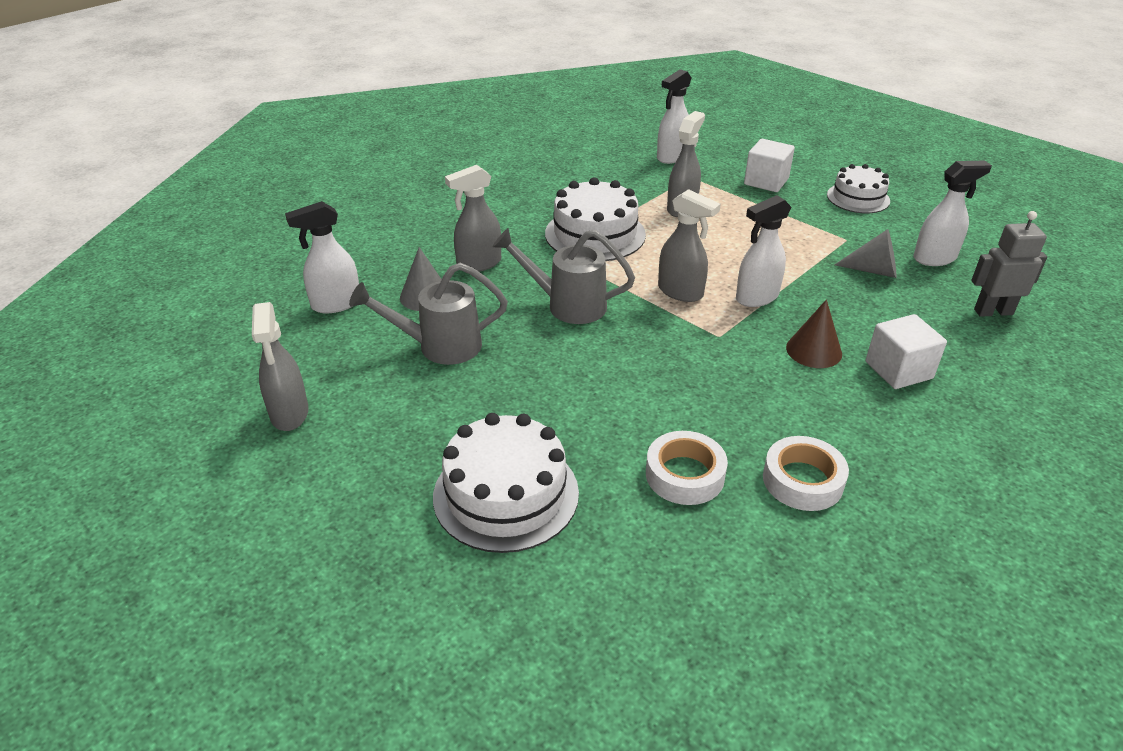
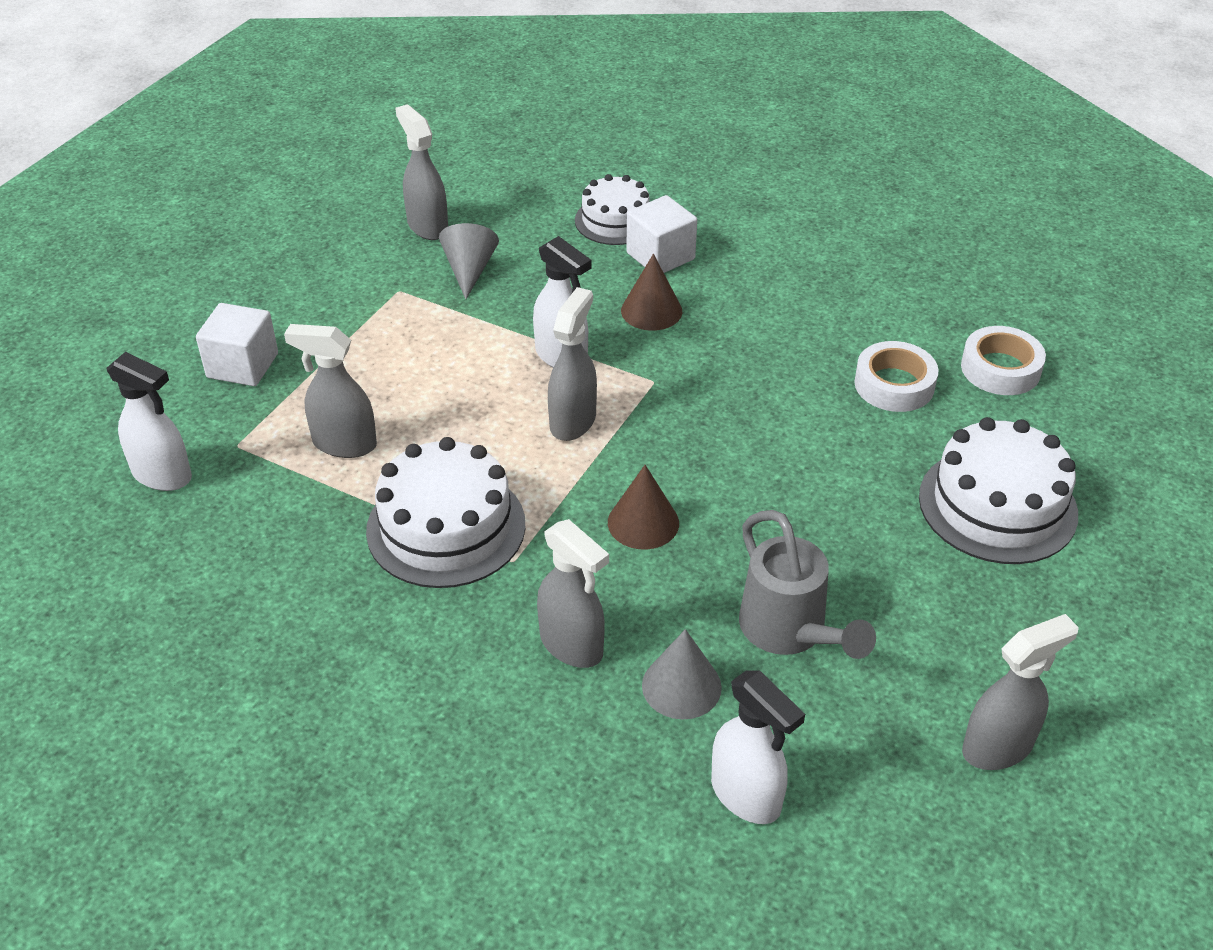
camera: 105 degrees left, 5 degrees up
(567, 305) = (643, 522): grey watering can -> brown cone
(802, 480) = (857, 312): white tape -> white tape (1000, 369)
(858, 198) = (282, 281): white cake -> white cake (615, 220)
(935, 258) = (427, 226): white spray bottle -> grey spray bottle
(993, 312) = (528, 195): grey robot -> none

